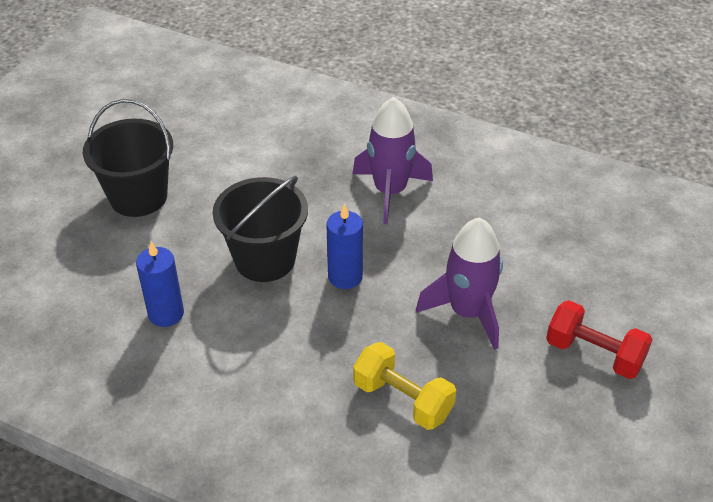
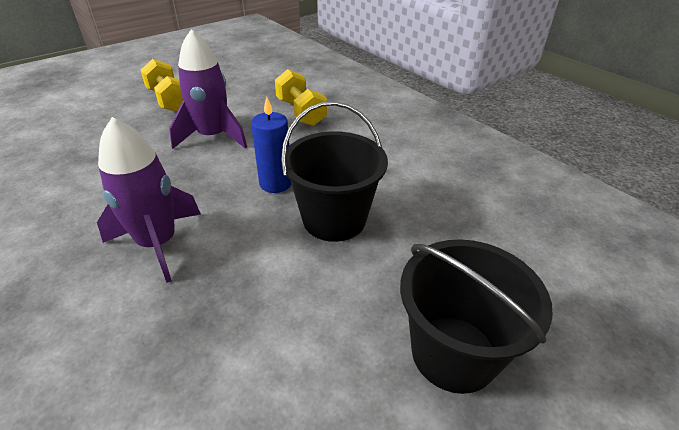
camera: 155 degrees left, 5 degrees down
(166, 313) = (445, 203): blue candle -> none
(594, 354) = (169, 100): red dumbbell -> yellow dumbbell

